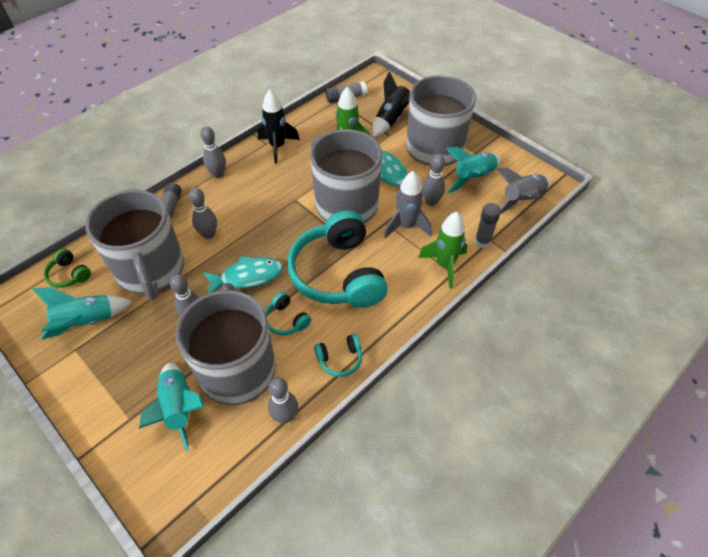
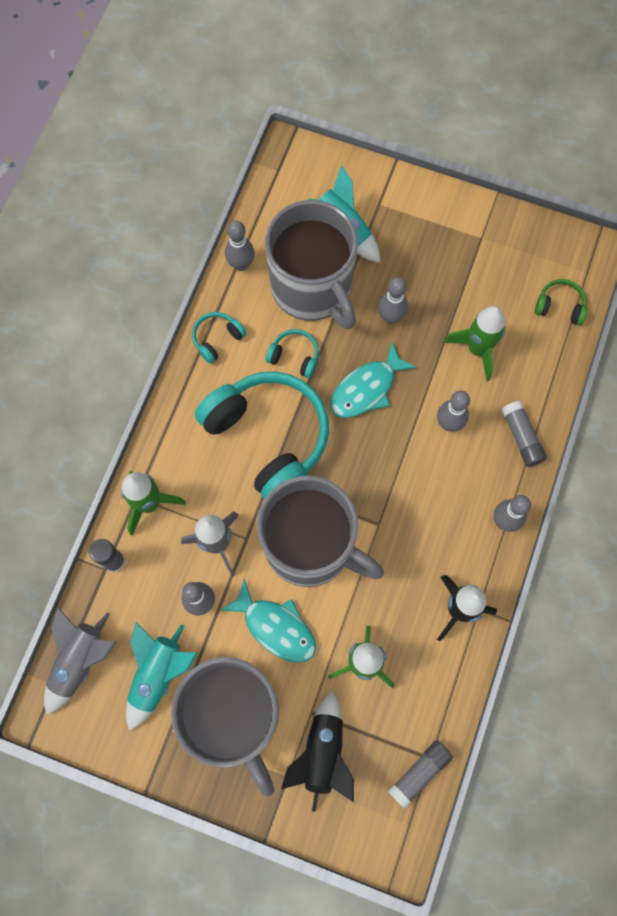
camera: 155 degrees right, 20 degrees up
(86, 322) = (494, 267): turquoise rocket -> none
(151, 270) = (477, 349): grey mug -> green rocket

